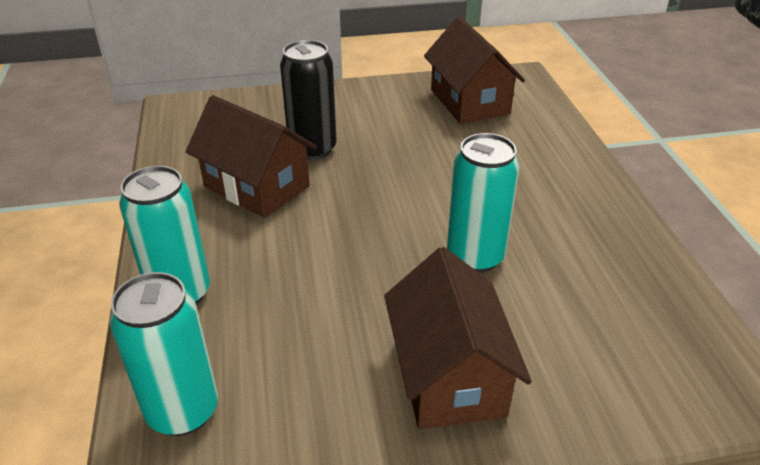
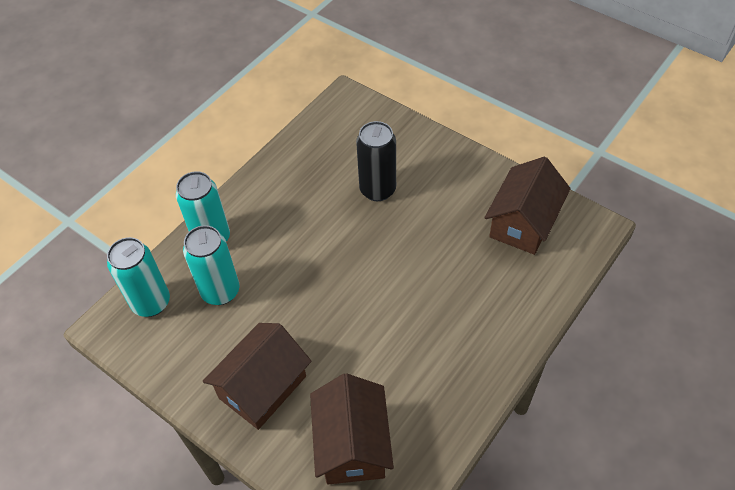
camera: 50 degrees right, 15 degrees up
(257, 186) = (317, 195): brown house -> brown house (352, 444)
(475, 257) = (362, 337): turquoise can -> turquoise can (220, 291)

